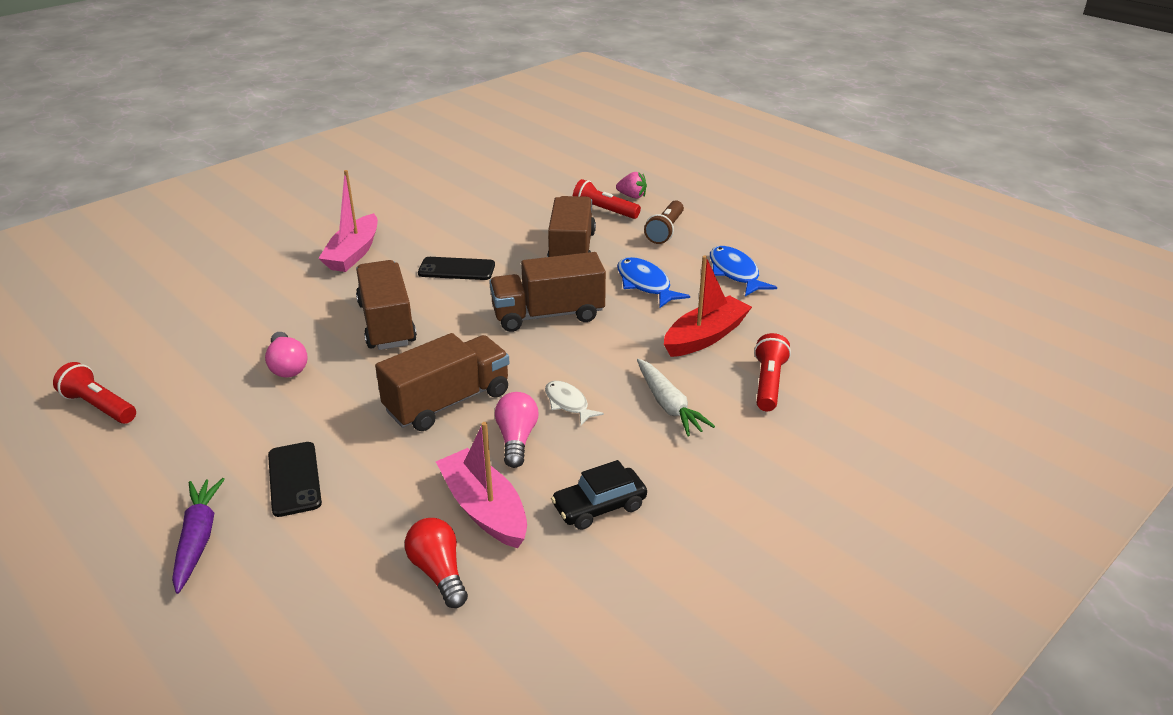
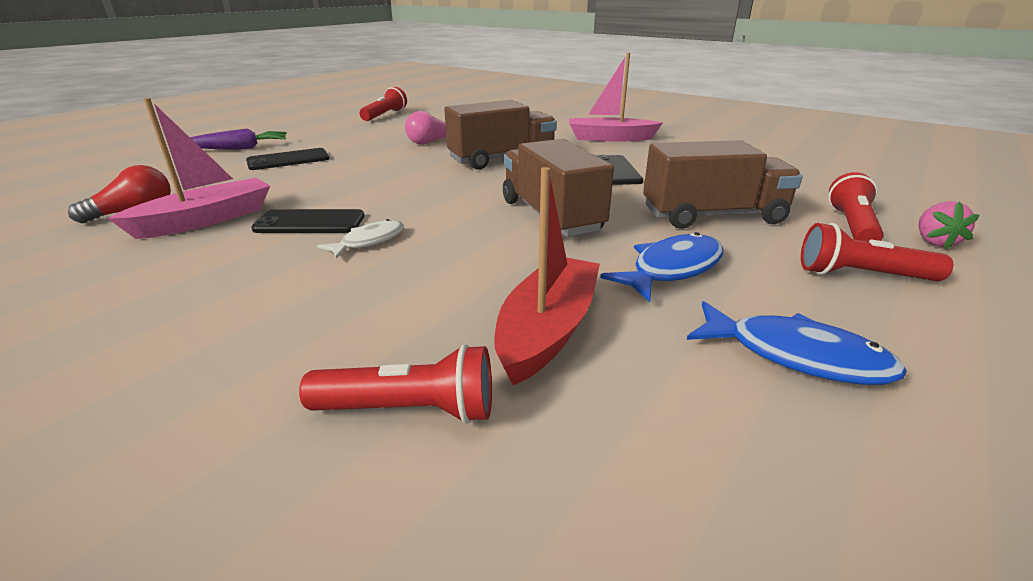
camera: 80 degrees right, 5 degrees down
(448, 402) = (379, 191): brown truck -> none
(516, 439) = (310, 223): pink light bulb -> black phone
(599, 507) = (166, 273): black car -> none
(665, 231) = (861, 275): brown flashlight -> red flashlight
(668, 405) = (355, 306): white carrot -> none
(705, 336) = (547, 330): red boat -> red boat turned 105 degrees counterclockwise
(735, 273) = (796, 355): blue fish -> blue fish turned 60 degrees clockwise

